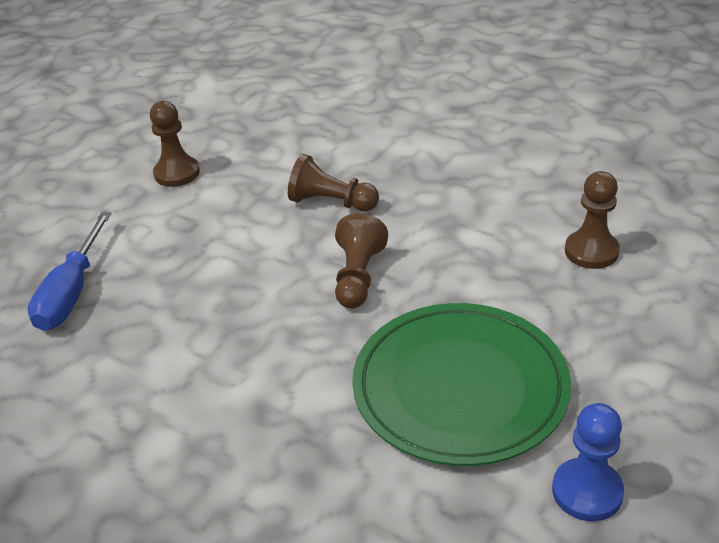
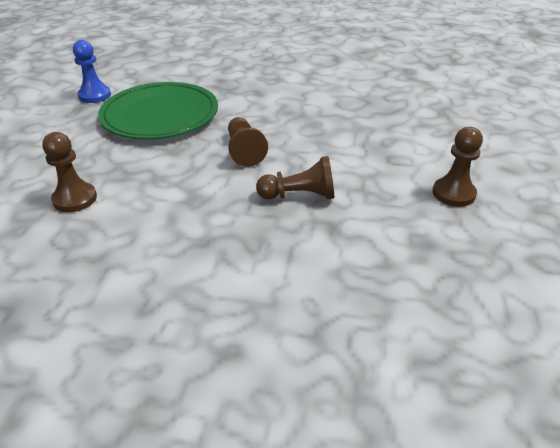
camera: 155 degrees right, 0 degrees up
(72, 292) = (412, 112): blue screwdriver -> none

